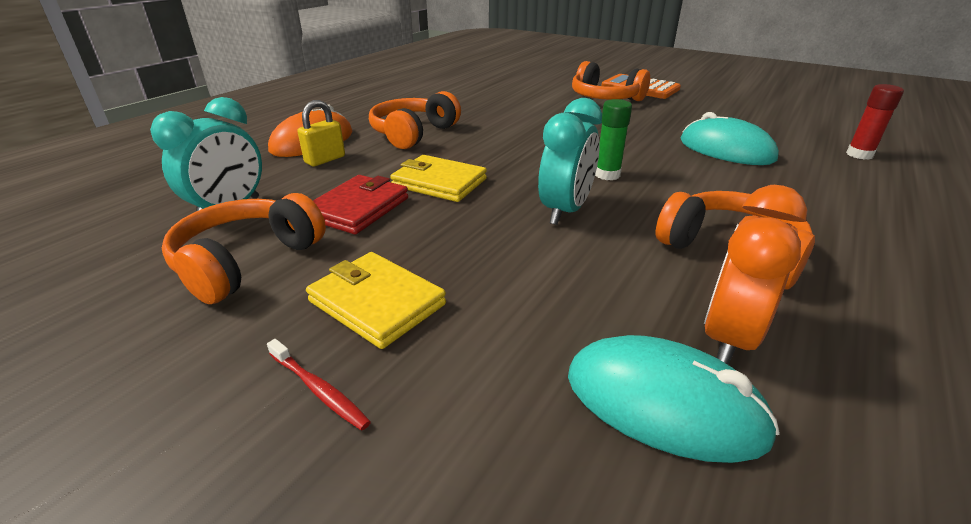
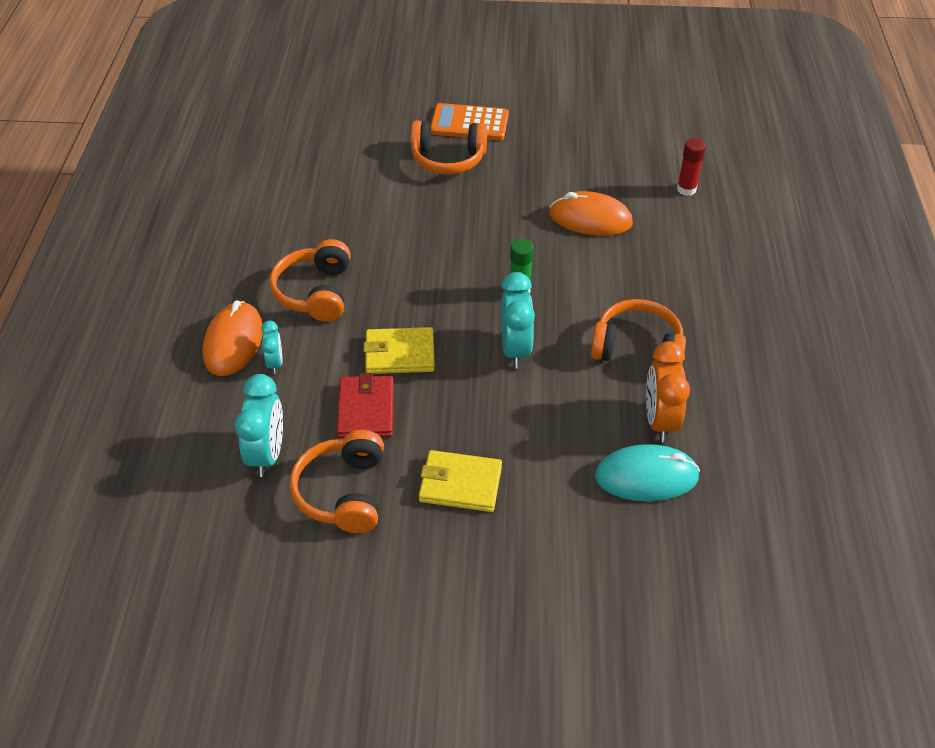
camera: 30 degrees left, 15 degrees up
(319, 390) = (483, 548): red toothbrush -> none
(325, 160) = (275, 363): yellow padlock -> turquoise clock
(726, 150) = (590, 219): turquoise mouse -> orange mouse

